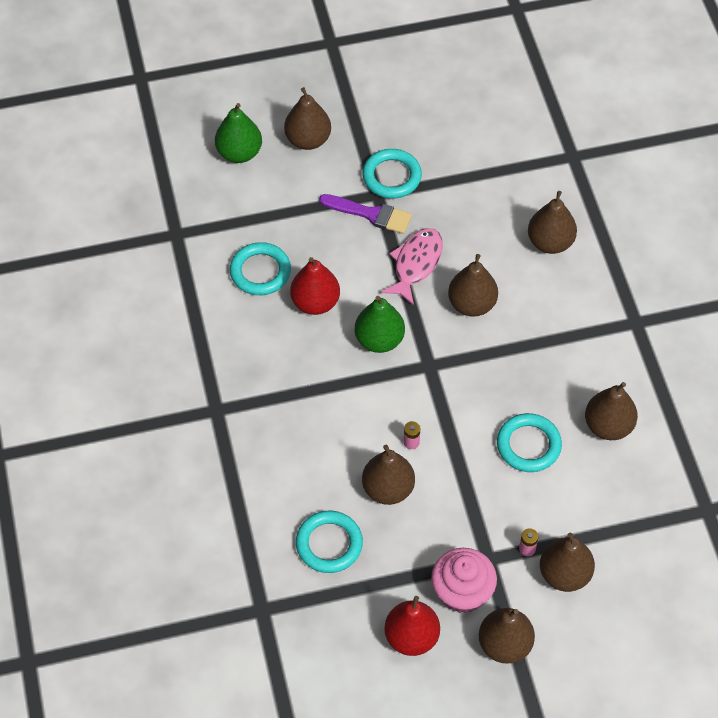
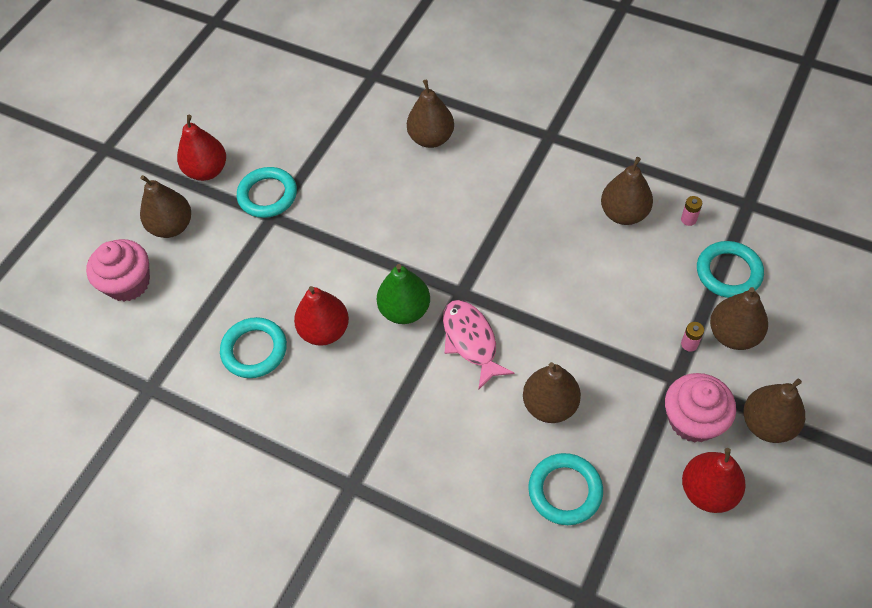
camera: 45 degrees left, 0 degrees up
(239, 153) = (128, 283): green pear -> pink cupcake
(371, 214) = (285, 233): purple brush -> none
(375, 121) = (207, 171): none -> red pear
(411, 442) = (521, 356): pink battery -> pink battery (688, 219)
(416, 264) = (362, 235): pink fish -> pink fish (471, 341)
(472, 304) = (435, 224): brown pear -> none
(528, 445) = (595, 276): turquoise ring -> turquoise ring (728, 272)

